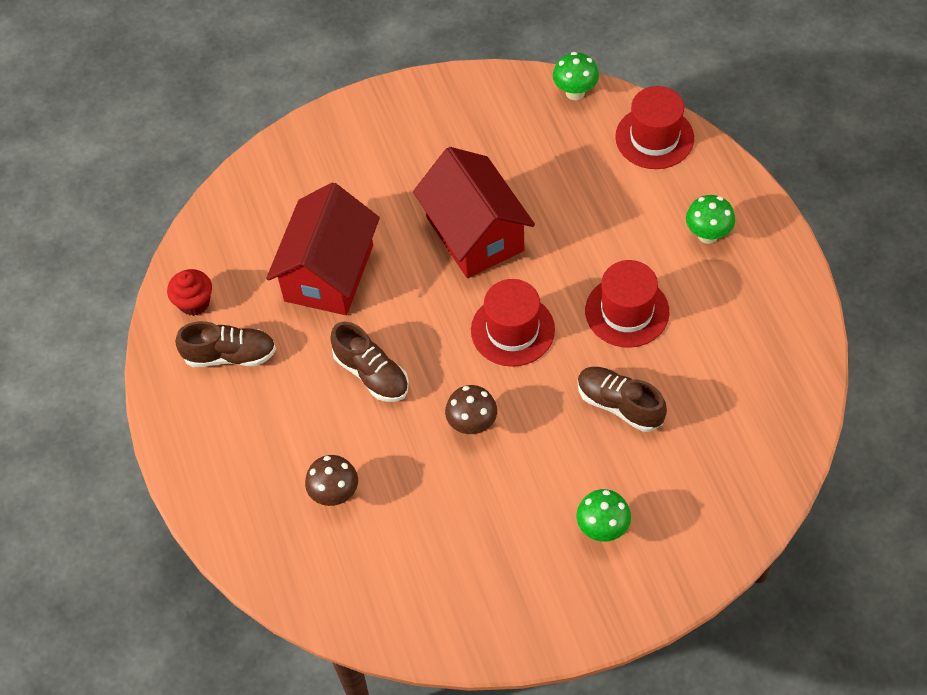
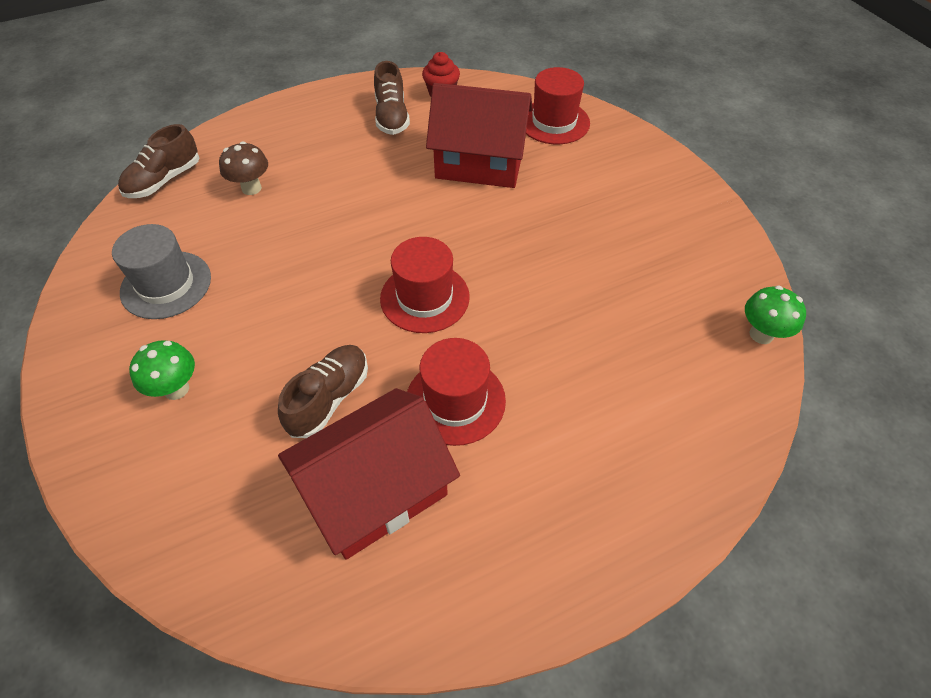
camera: 80 degrees right, 5 degrees down
(371, 373) = (373, 200): brown shoe -> brown shoe (164, 180)
(472, 425) = (313, 273): brown mushroom -> none
(473, 559) = (166, 285): none -> grey hat
(475, 234) = (540, 259): red house -> red house (375, 491)
(654, 137) = (721, 421): red hat -> red hat (554, 122)
(707, 235) = (581, 488): green mushroom -> none

